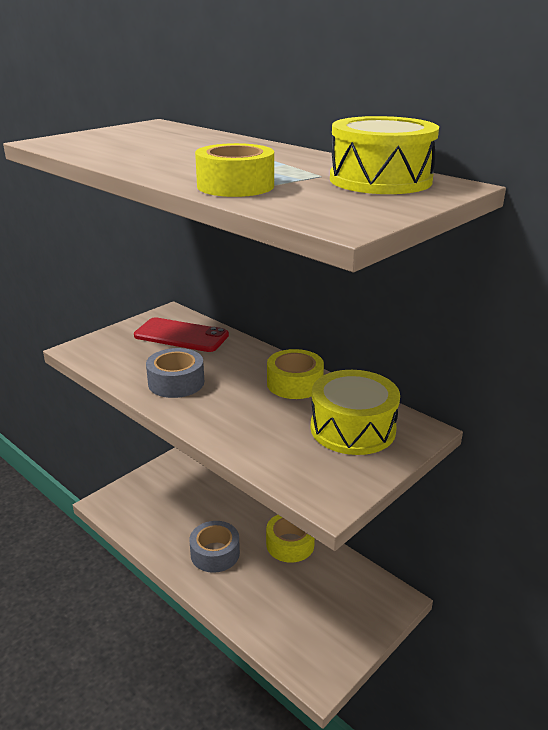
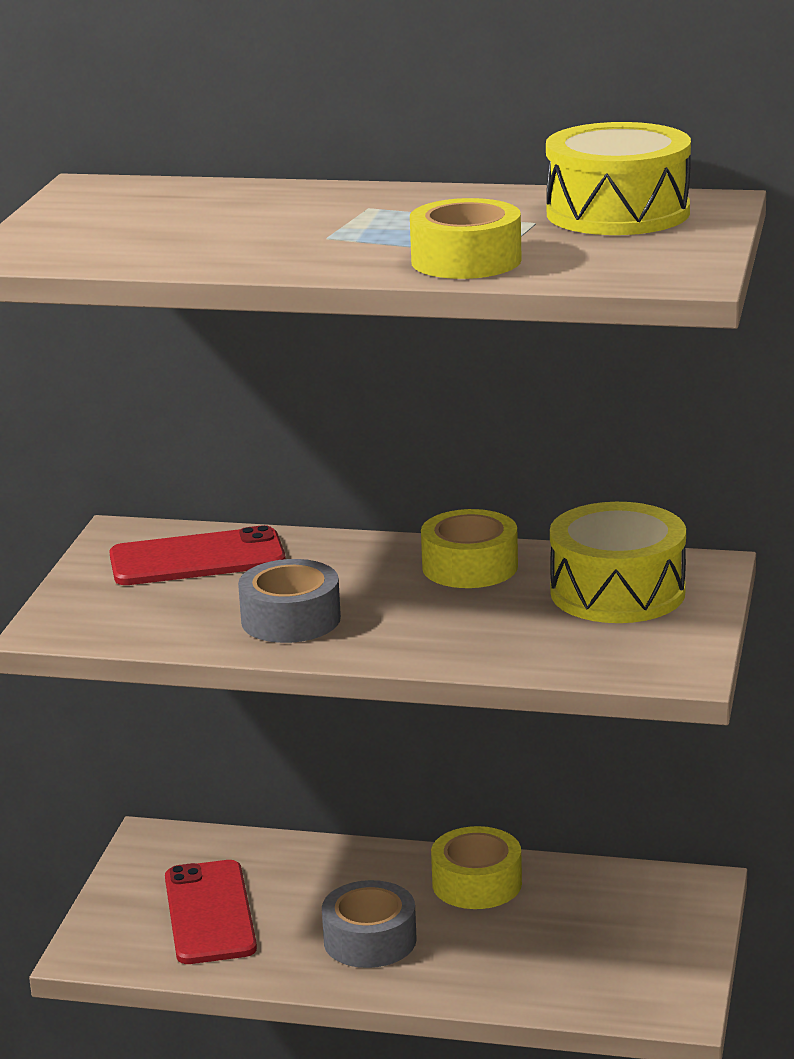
camera: 30 degrees left, 5 degrees down
(166, 505) = (209, 913): none -> red phone

